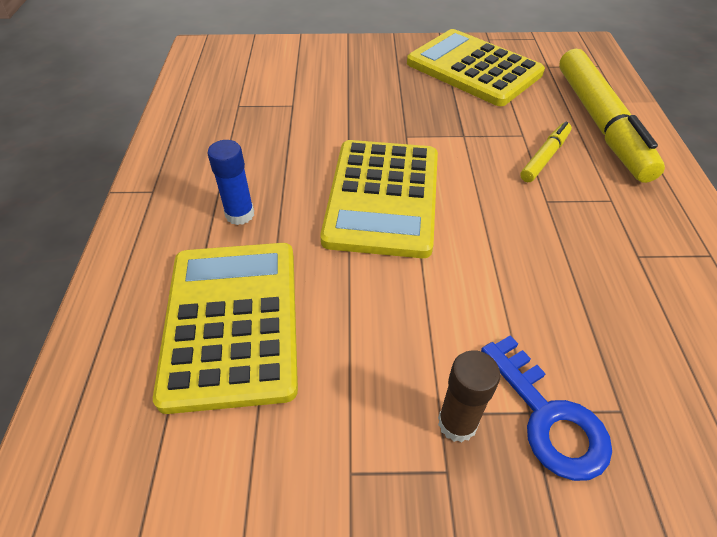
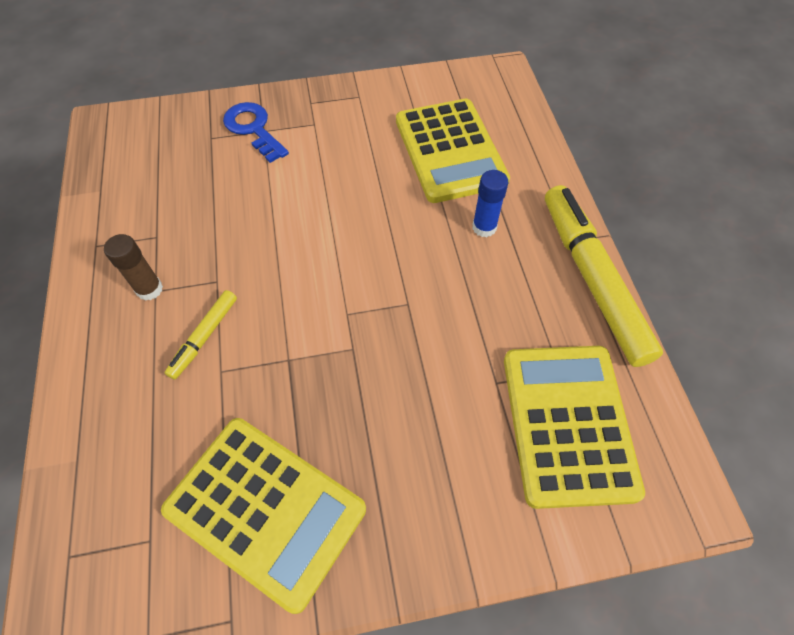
camera: 170 degrees right, 10 degrees up
(383, 197) = (366, 262): yellow calculator -> yellow calculator (568, 423)
(457, 423) = (304, 120): brown glue stick -> brown glue stick (149, 289)
(600, 123) = (122, 406): yellow marker -> yellow marker (592, 279)

